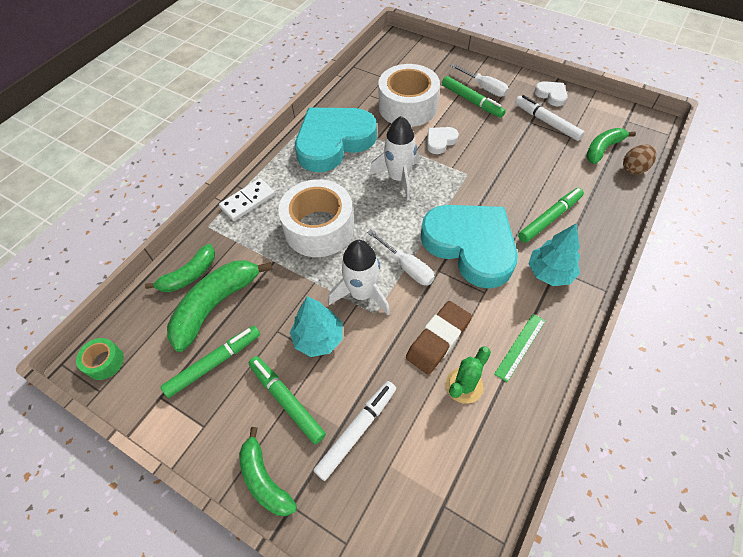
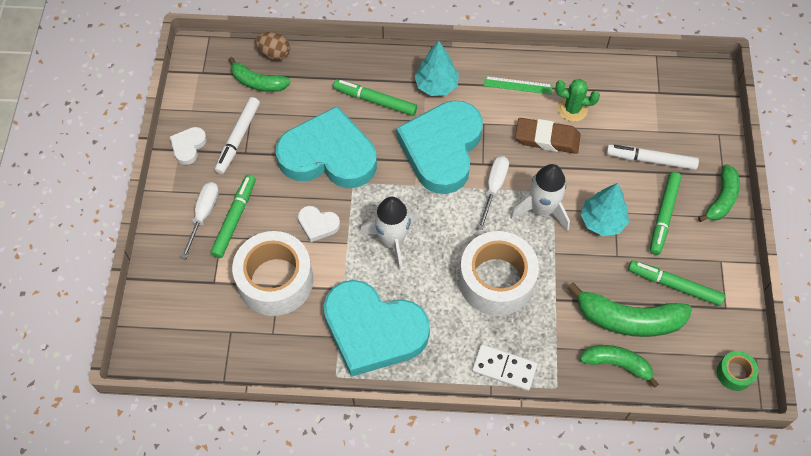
camera: 120 degrees left, 5 degrees up
(503, 168) = (328, 155): none -> turquoise heart

